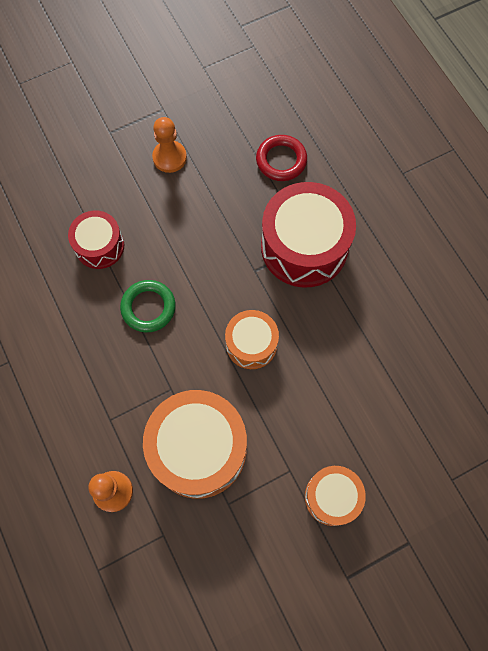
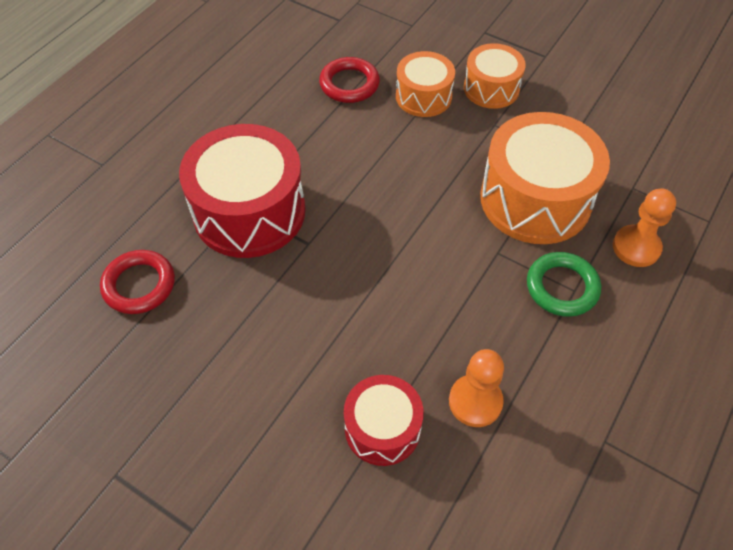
camera: 120 degrees left, 15 degrees down
(148, 307) = (424, 324): green ring -> green ring (562, 287)
(169, 157) = (197, 418): orange pawn -> orange pawn (475, 401)
(251, 344) = (396, 207): orange drum -> orange drum (423, 96)
(399, 381) = (349, 84): none -> red ring

